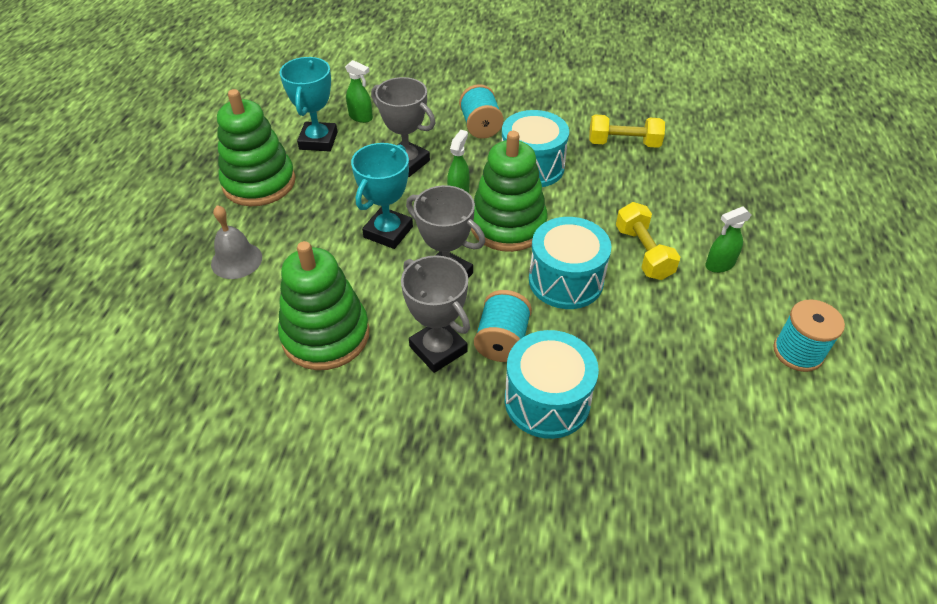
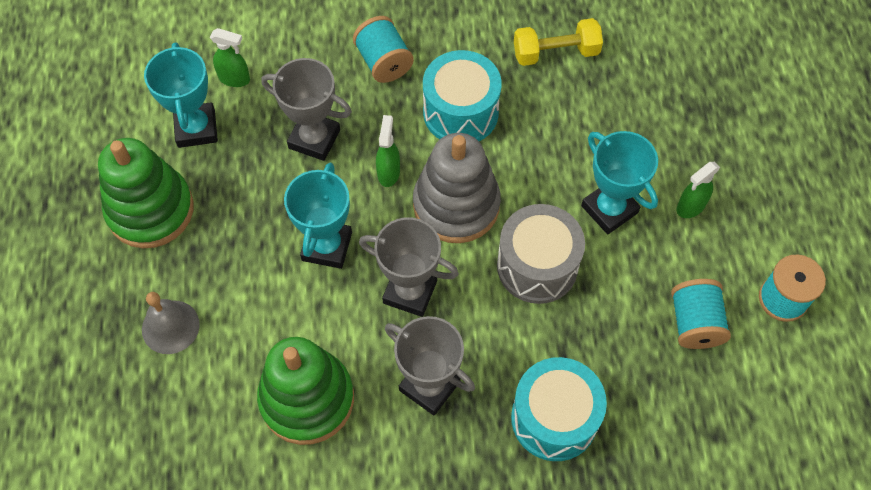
camera: 15 degrees left, 15 degrees up
(502, 340) = (491, 359): turquoise spool -> turquoise spool (694, 323)
(508, 225) = (456, 205): green stacking toy -> grey stacking toy
(565, 280) = (537, 266): turquoise drum -> grey drum
(643, 253) = (609, 209): yellow dumbbell -> turquoise trophy

